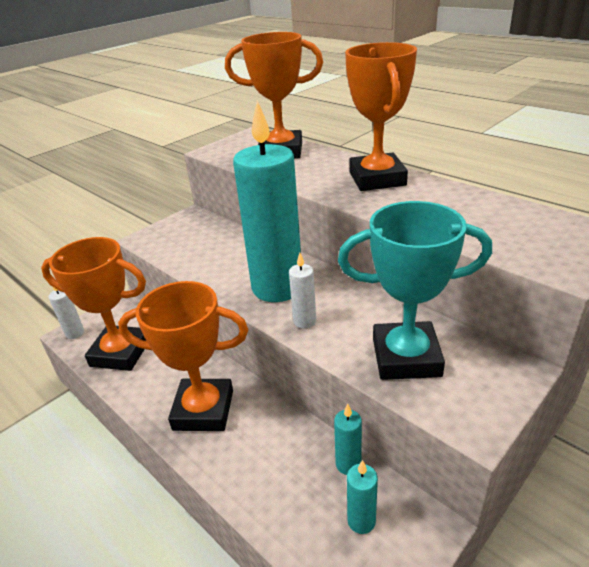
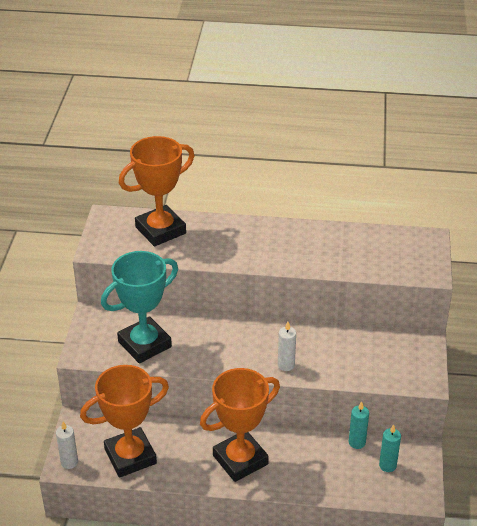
camera: 40 degrees left, 5 degrees up
(277, 287) = (242, 349): turquoise candle -> none
(377, 179) = (267, 236): orange trophy -> none
(406, 357) = (365, 360): turquoise trophy -> turquoise trophy (144, 344)

